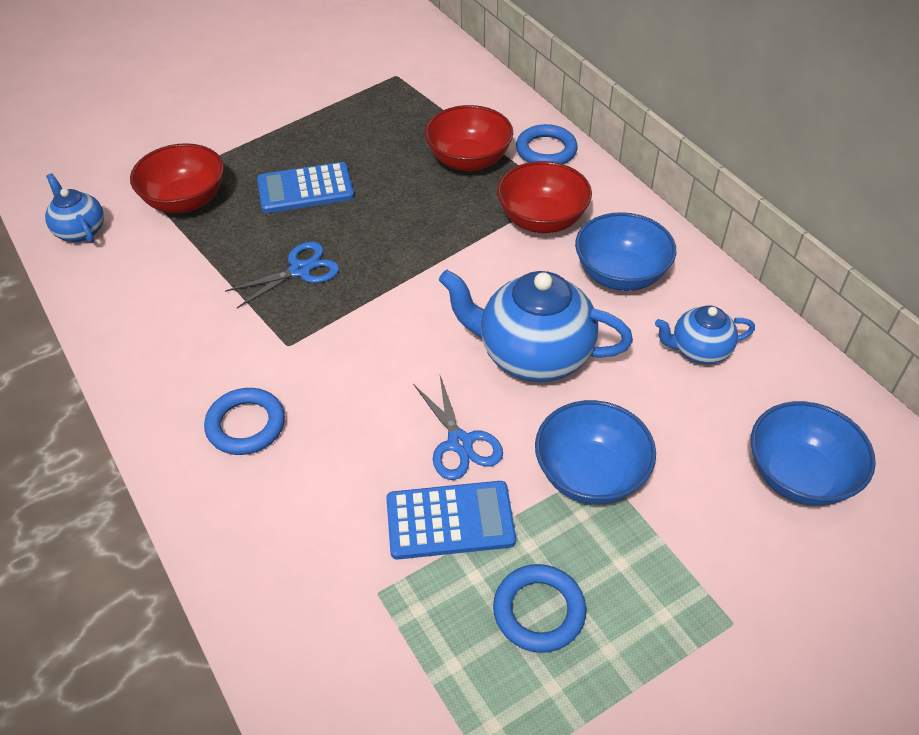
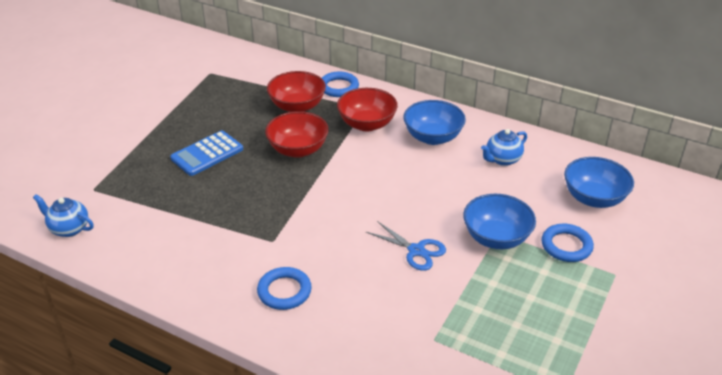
camera: 30 degrees left, 10 degrees down
(185, 201) = (130, 186): red bowl -> red bowl (298, 150)
(300, 270) = (244, 199): blue scissors -> none
(450, 521) = (443, 289): blue calculator -> none
(533, 355) = (419, 193): blue teapot -> none
(539, 611) = (523, 310): blue ring -> blue ring (566, 246)

